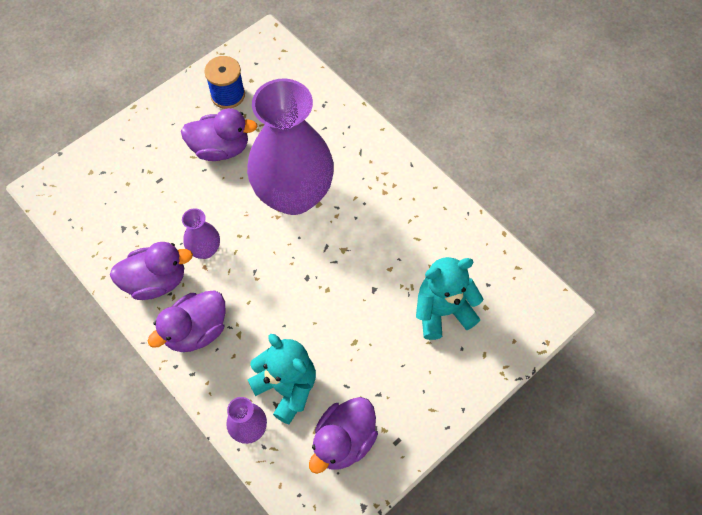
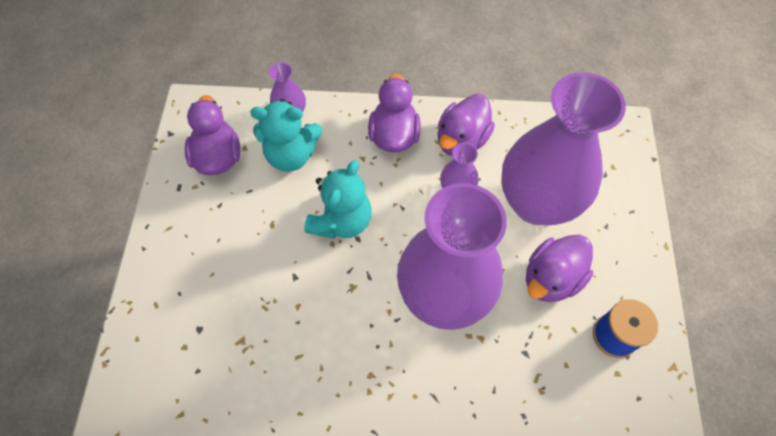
camera: 135 degrees right, 0 degrees up
(168, 195) = (536, 203): none -> purple vase
(443, 311) = (220, 310): turquoise teddy bear -> turquoise teddy bear (341, 221)

